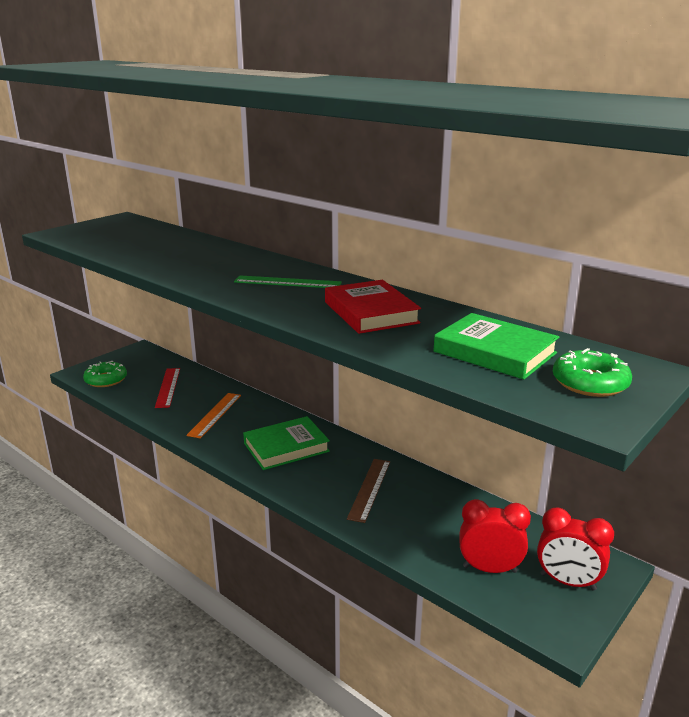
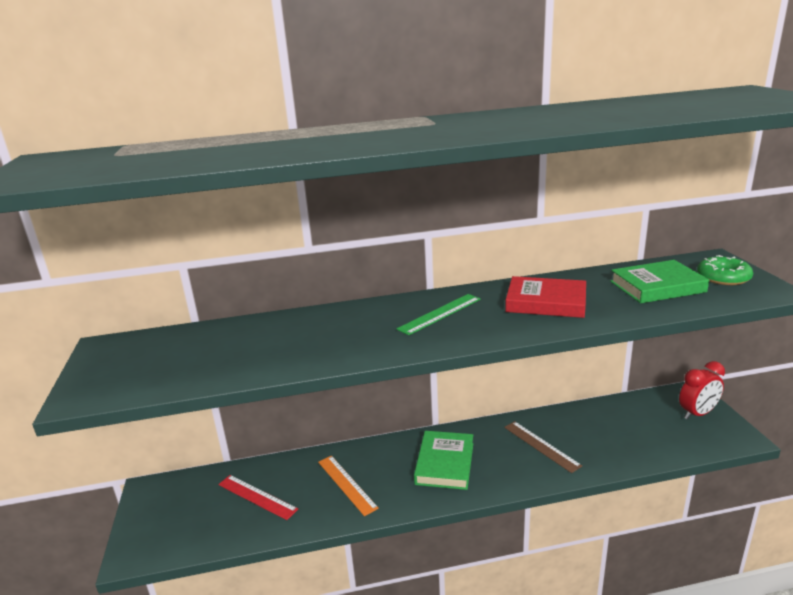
camera: 50 degrees left, 0 degrees up
(106, 380) = (179, 538): green donut -> none
(489, 569) = (668, 436): red clock -> none

